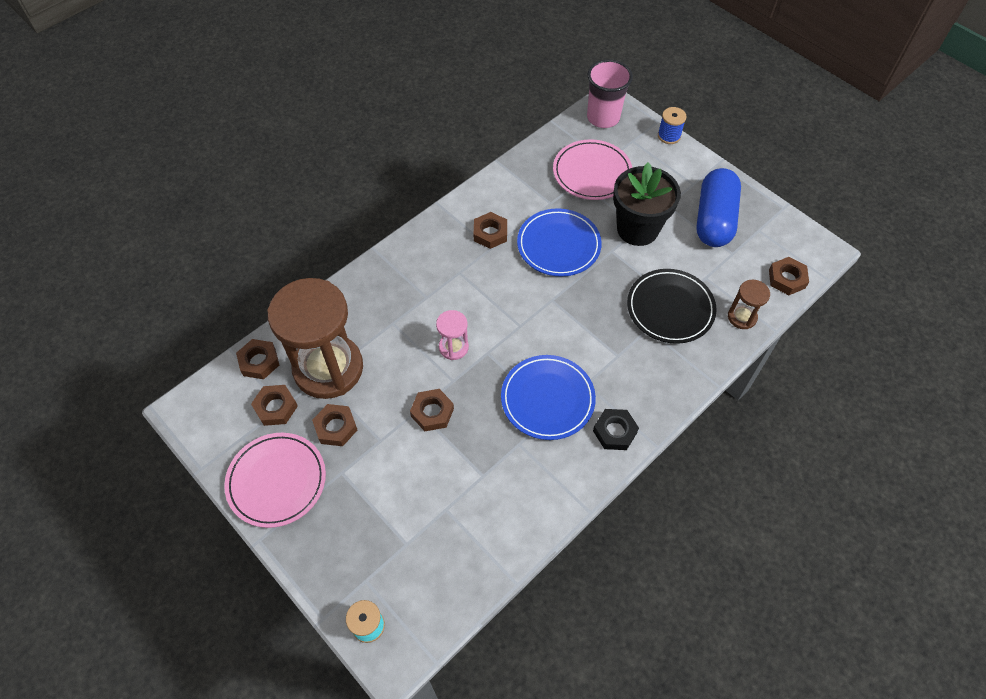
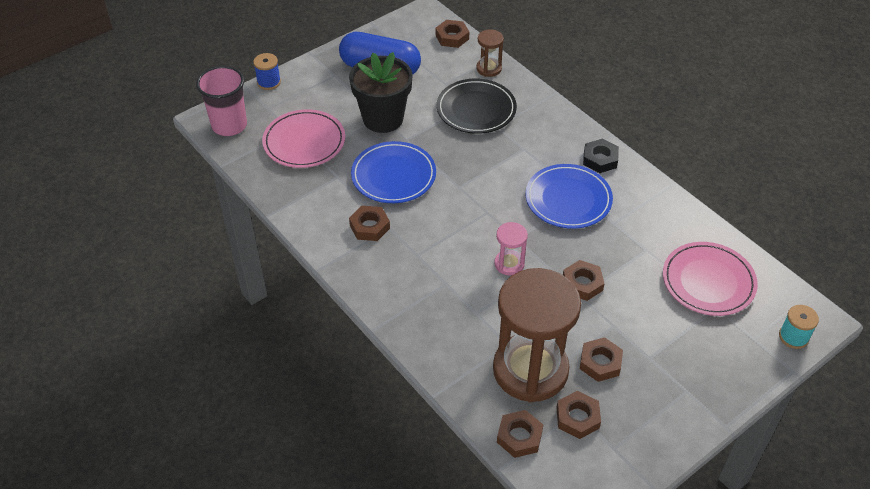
camera: 85 degrees left, 10 degrees down
(277, 481) = (662, 413): pink plate -> pink plate (708, 282)

